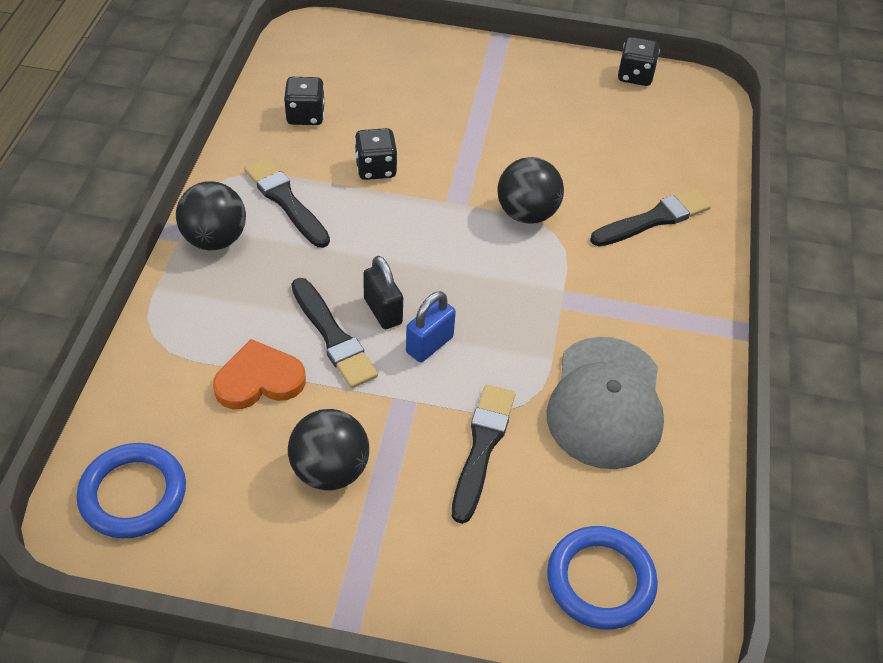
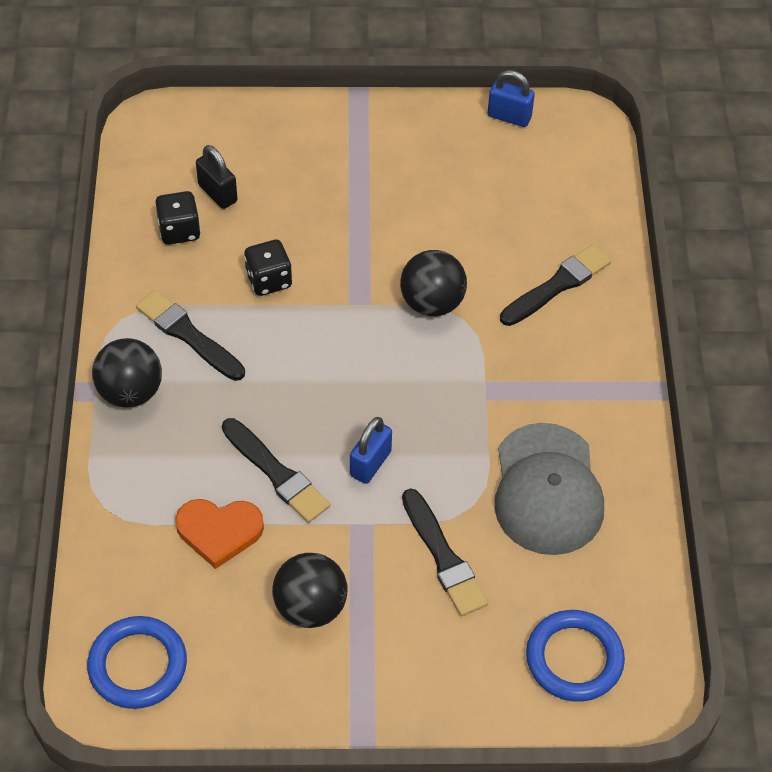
camera: 10 degrees left, 5 degrees up
(259, 380) = (219, 531): orange heart -> orange heart turned 150 degrees counterclockwise
(383, 311) = (317, 437): black padlock -> black padlock (217, 193)
(482, 448) = (443, 557): black brush -> black brush turned 150 degrees clockwise
(635, 76) = (509, 116): black dice -> blue padlock

